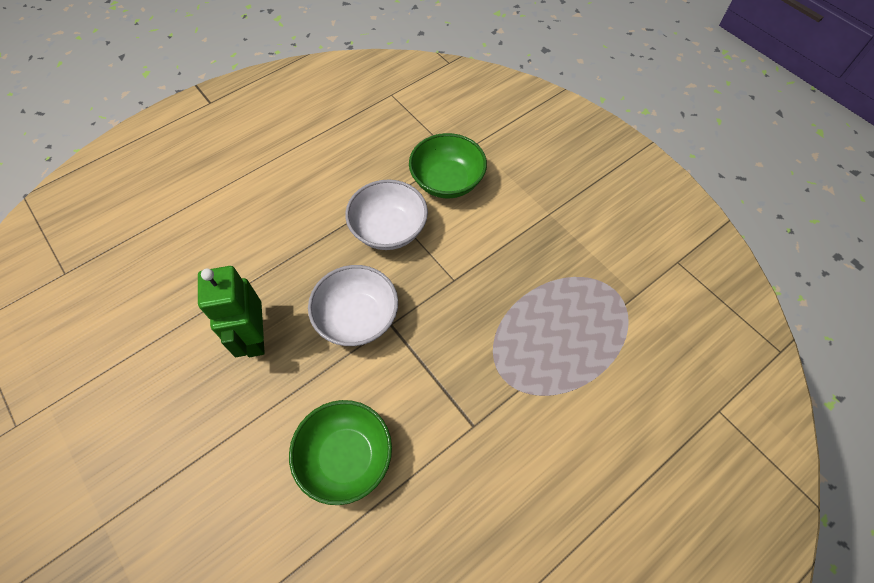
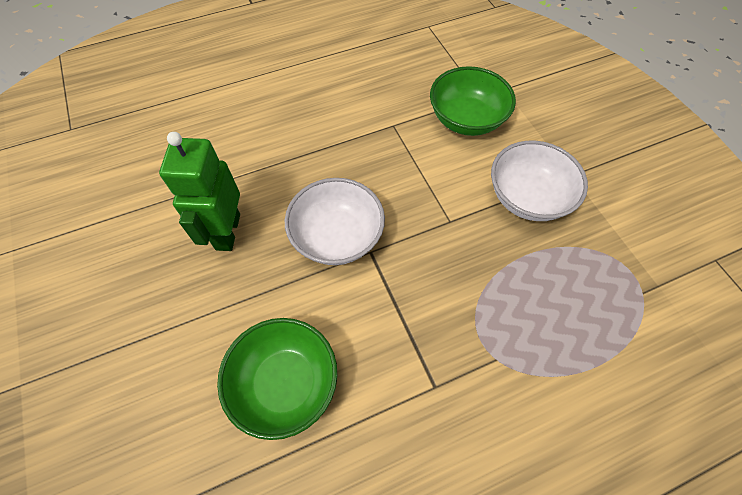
camera: 15 degrees right, 0 degrees up
(389, 229) = (393, 154): white bowl -> white bowl (527, 197)

